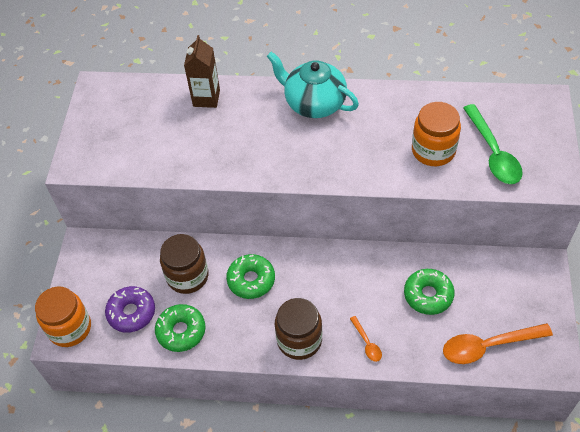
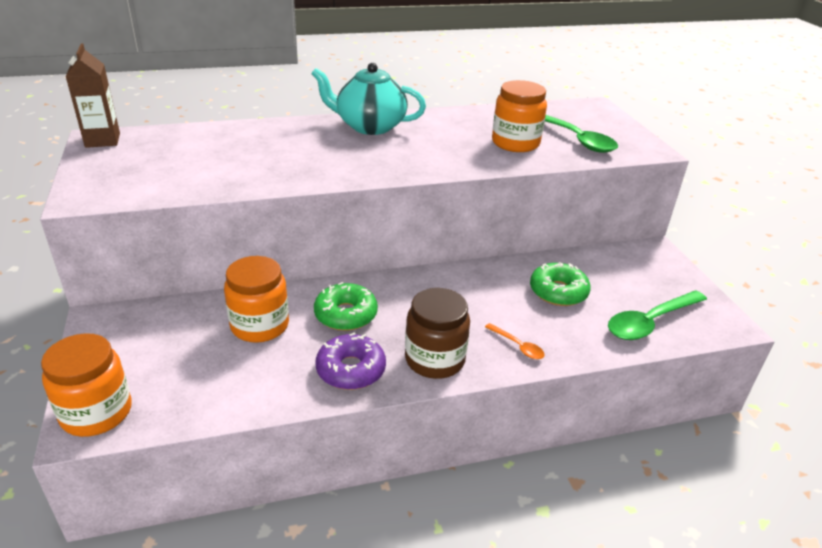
camera: 25 degrees left, 20 degrees down
(131, 313) = (191, 377): purple donut -> purple donut (351, 370)
(181, 331) = (271, 382): green donut -> none
(187, 276) = (260, 325): brown jar -> orange jar
(206, 98) = (243, 134): brown carton -> brown carton (102, 140)
(488, 346) = (650, 322): orange spoon -> green spoon

